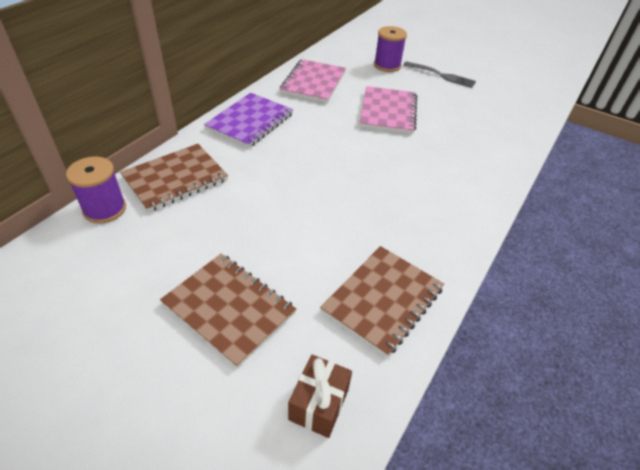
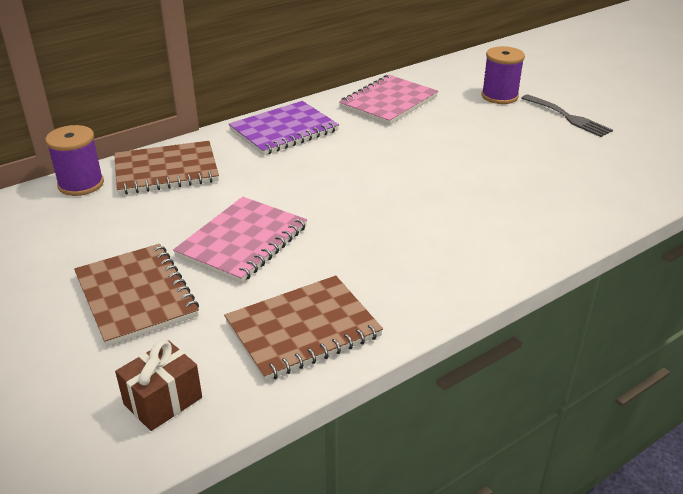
camera: 25 degrees right, 10 degrees down
(388, 112) = (460, 146): pink notebook -> pink notebook (242, 241)

